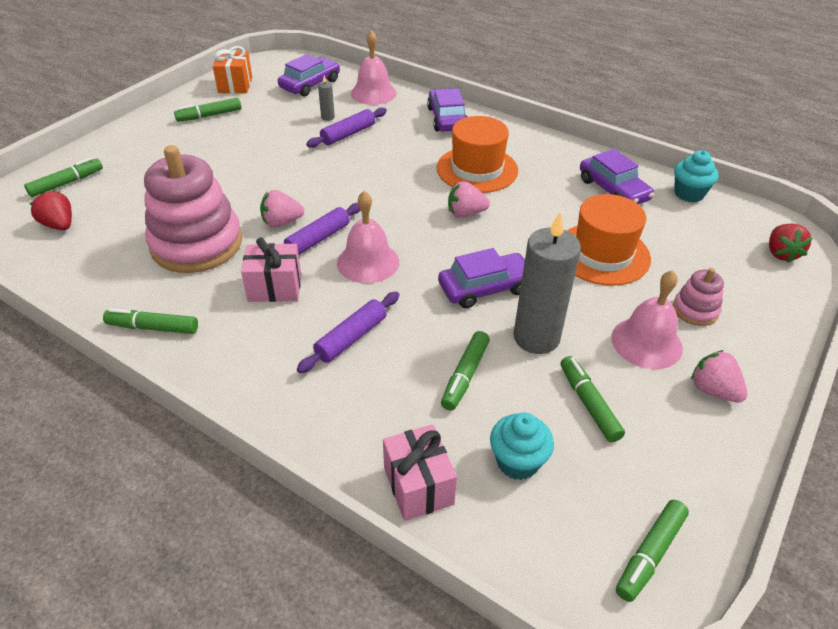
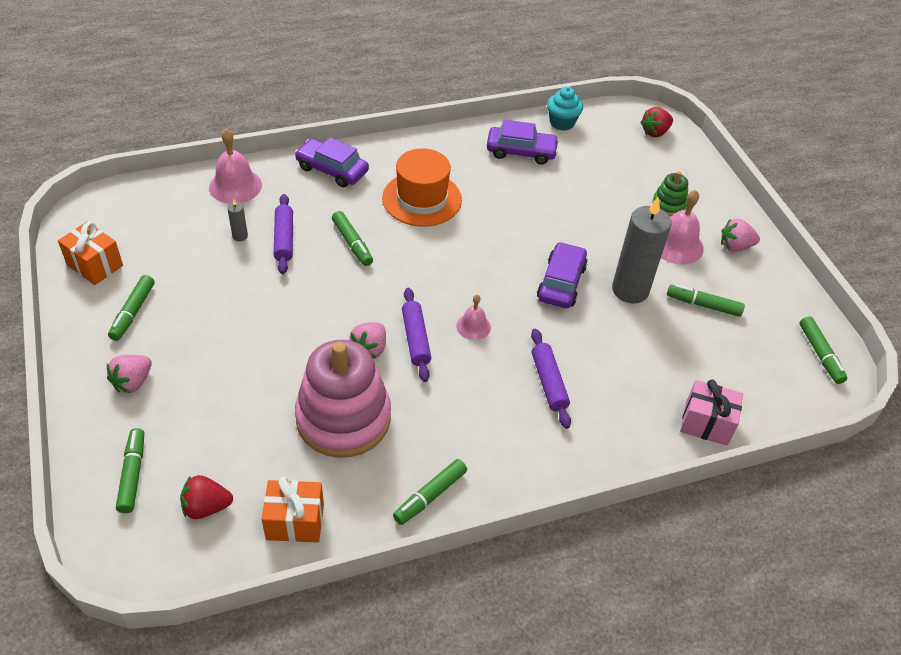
camera: 55 degrees left, 5 degrees up
(74, 270) = (295, 521): none -> orange gift
(275, 287) = (451, 396): pink gift -> none
(310, 84) = (165, 215): purple car -> none
(368, 262) = (473, 326): pink bell -> pink bell, size x0.59
(465, 213) = (470, 240): pink strawberry -> pink strawberry (133, 382)
(465, 375) = (634, 345): green marker -> green marker (352, 243)
(517, 461) = (722, 366): turquoise cupcake -> none
(602, 254) = (581, 205): orange hat -> none
(695, 310) = (669, 205): pink stacking toy -> green stacking toy
(781, 253) = (655, 132): red strawberry -> red strawberry turned 105 degrees clockwise

